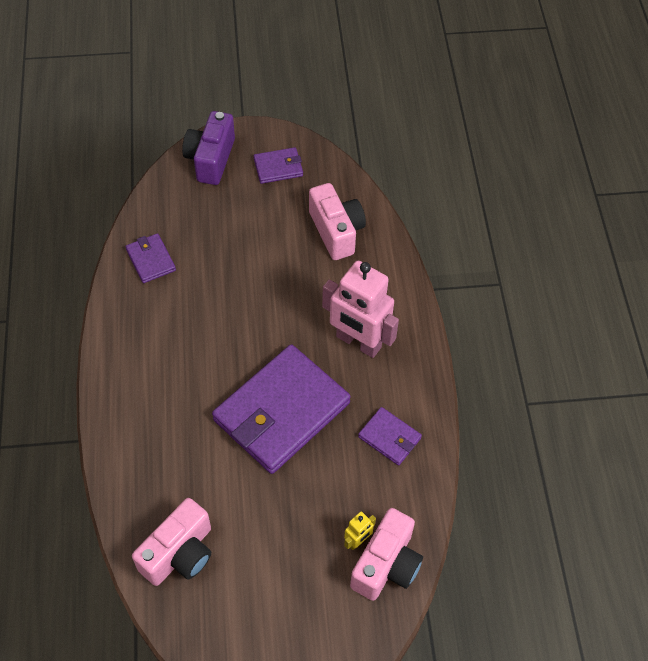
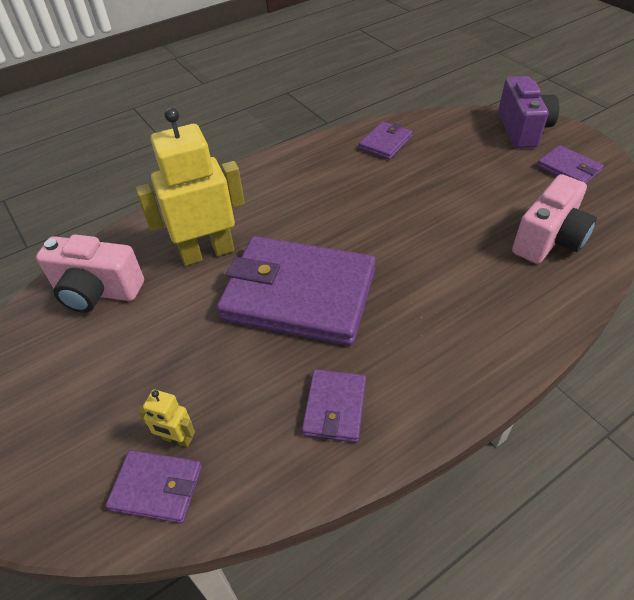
camera: 65 degrees right, 10 degrees down
(191, 455) = (207, 252): none -> yellow robot
(211, 159) = (522, 129): purple camera -> purple camera turned 105 degrees clockwise
(358, 342) = (434, 319): pink robot -> none
(386, 565) = (157, 488): pink camera -> purple wallet

